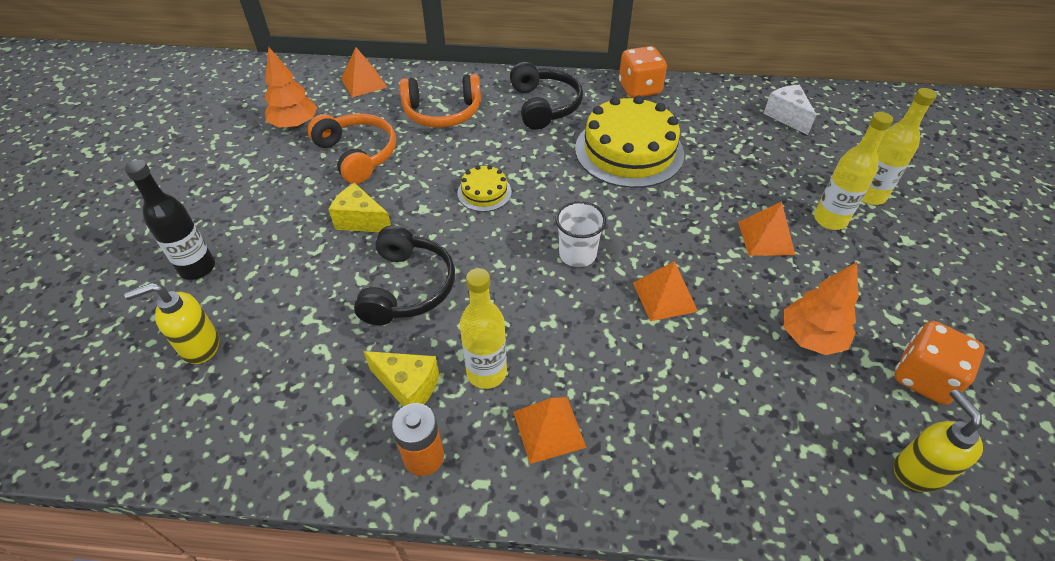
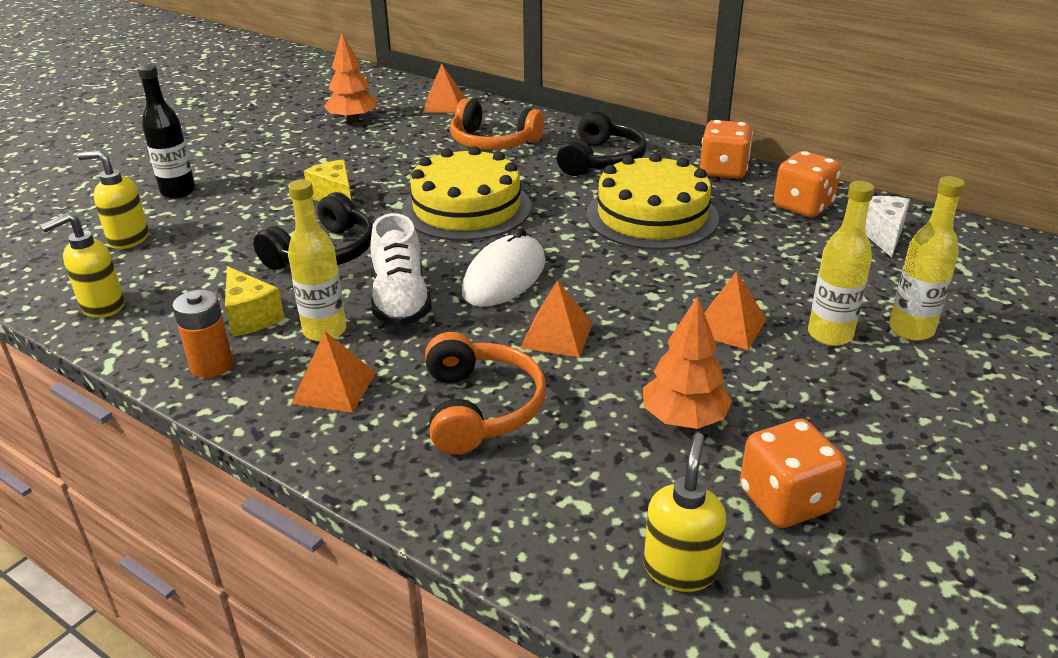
camera: 30 degrees right, 15 degrees down
(251, 439) = (102, 306): none -> yellow soap dispenser
(358, 154) = (383, 153): orange headphones -> orange headphones (481, 408)
(484, 192) = (466, 208): yellow cake -> yellow cake, size x2.13
(519, 312) = (400, 300): none -> white shoe
(577, 254) = (504, 277): white cup -> white mouse
(718, 107) = (803, 206): none -> orange dice

